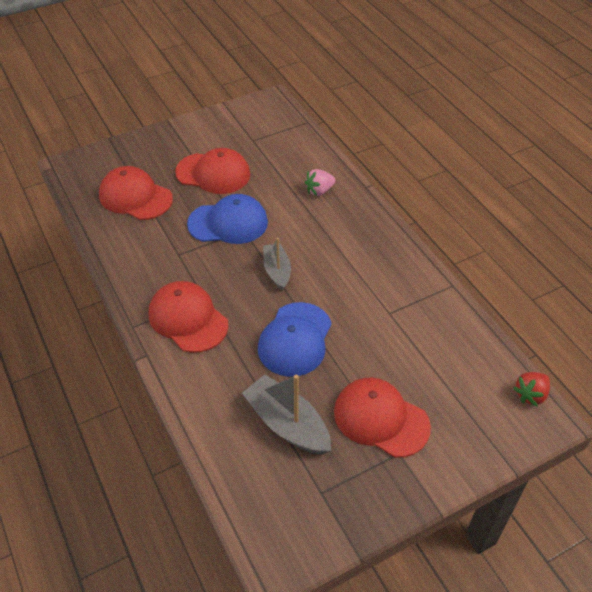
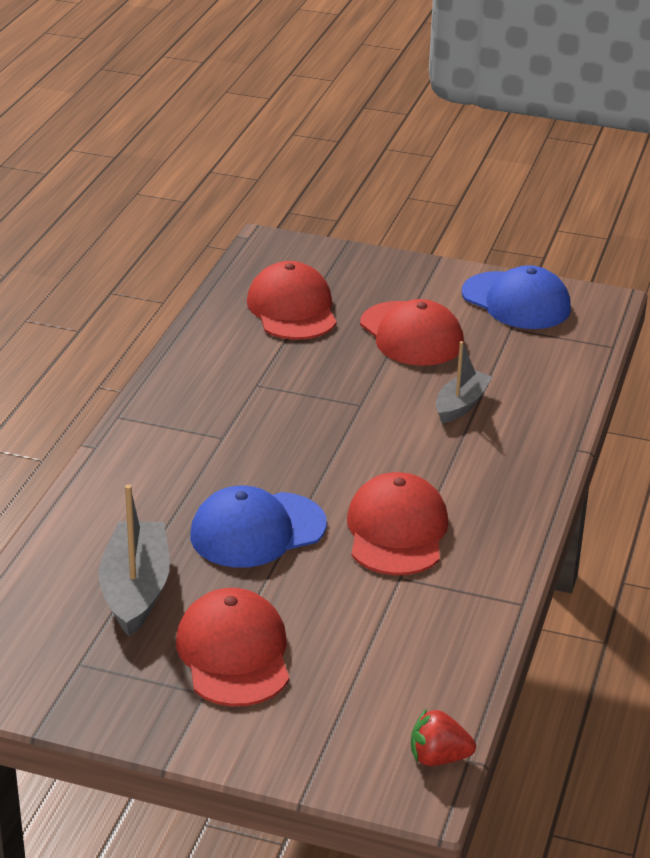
camera: 45 degrees right, 15 degrees down
(188, 319) = (179, 443): red cap -> red cap (397, 531)
(228, 223) = (353, 388): blue cap -> blue cap (516, 301)
(277, 271) = (336, 462): grey boat -> grey boat (461, 405)
(319, 191) = (511, 420): pink strawberry -> none

